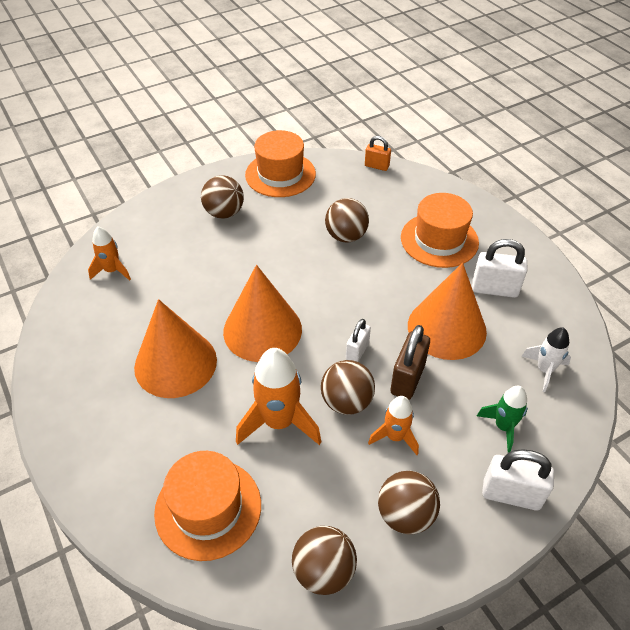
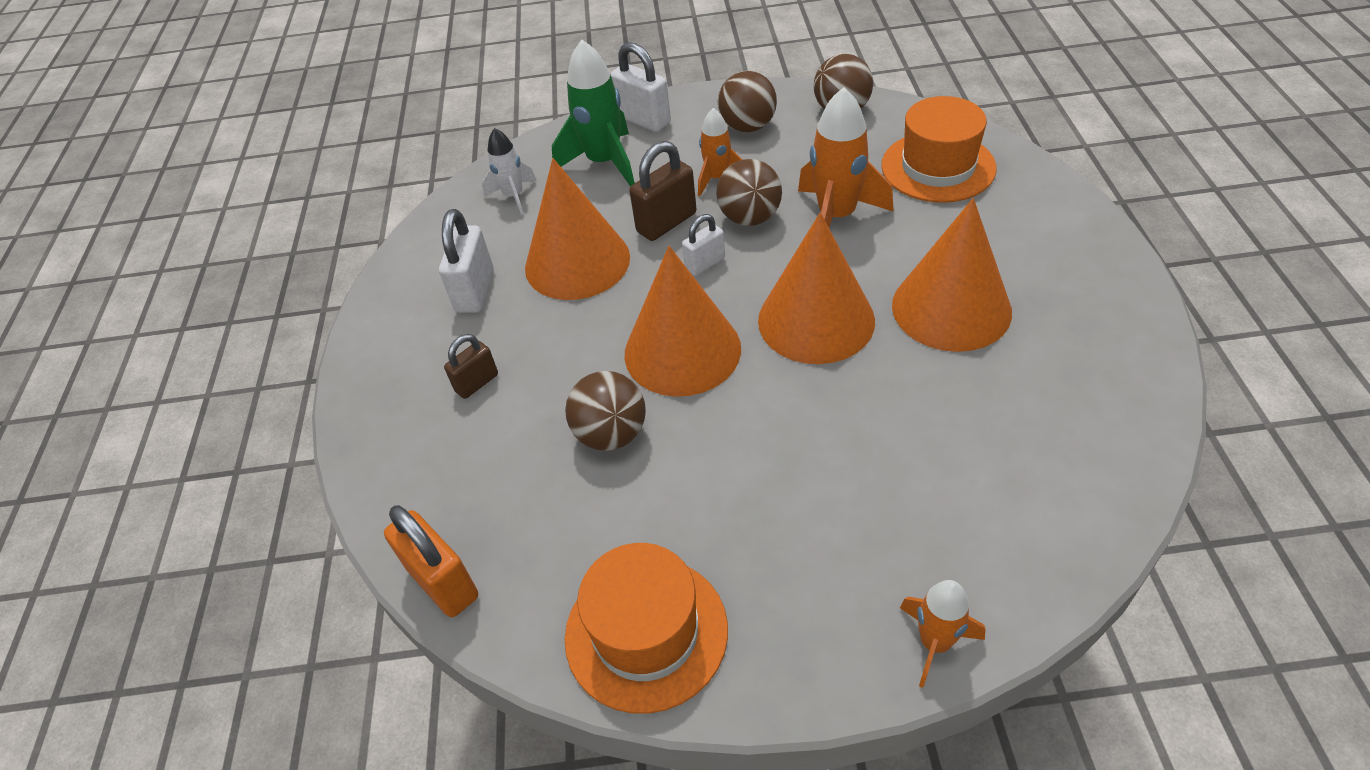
camera: 150 degrees left, 0 degrees up
(112, 271) = (1046, 489): orange rocket -> orange rocket (935, 643)
(224, 213) = (804, 560): brown ball -> none
(335, 288) = (682, 350): none -> orange cone
(376, 166) = (443, 582): orange padlock -> orange padlock, size x1.60
(439, 240) = (477, 383): orange hat -> brown padlock
(494, 289) = (475, 291): white padlock -> white padlock turned 60 degrees clockwise
(503, 427) = (604, 163): green rocket -> green rocket, size x1.69

